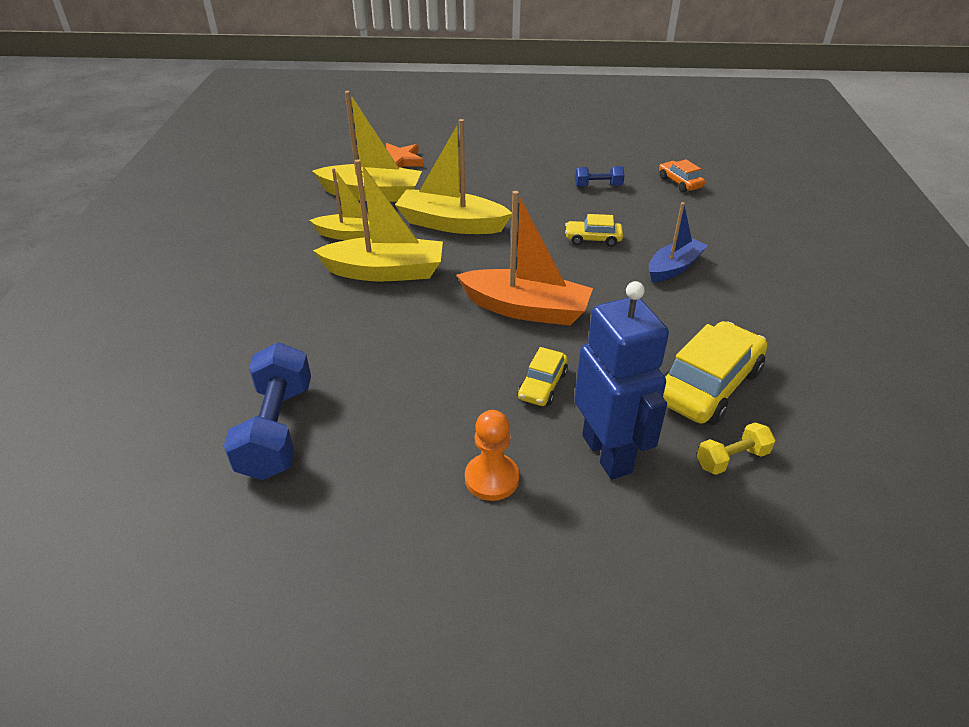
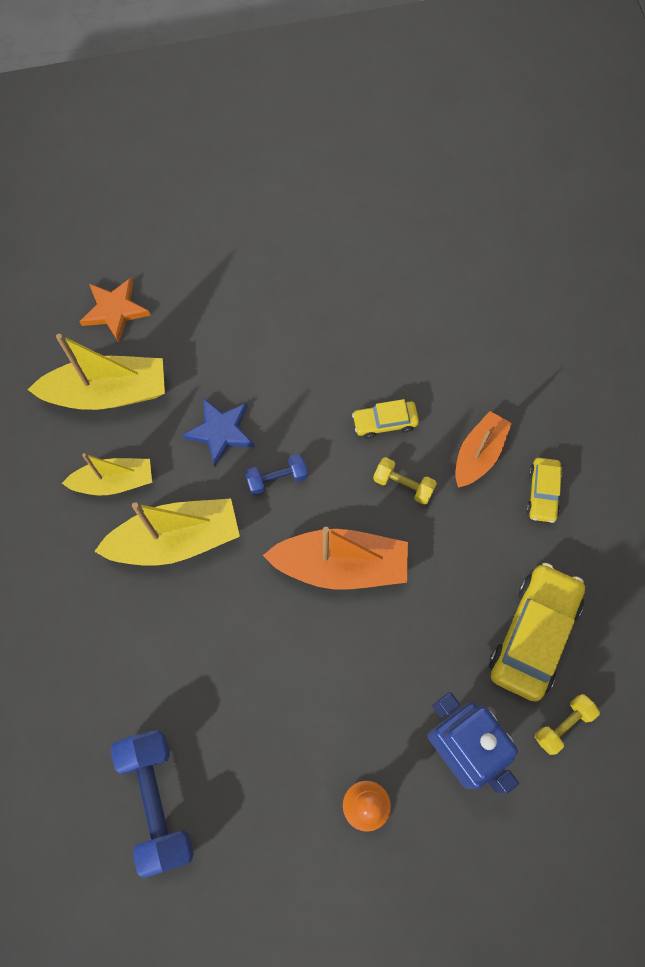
camera: 15 degrees left, 30 degrees up
(451, 224) = (220, 432): yellow boat -> blue star
(542, 385) = (383, 675): yellow car -> yellow car (542, 493)
(598, 186) = (370, 310): blue dumbbell -> blue dumbbell (277, 478)
(599, 274) = (403, 485): none -> yellow dumbbell
(674, 267) = (478, 454): blue boat -> orange boat
(679, 182) = (463, 280): orange car -> none

